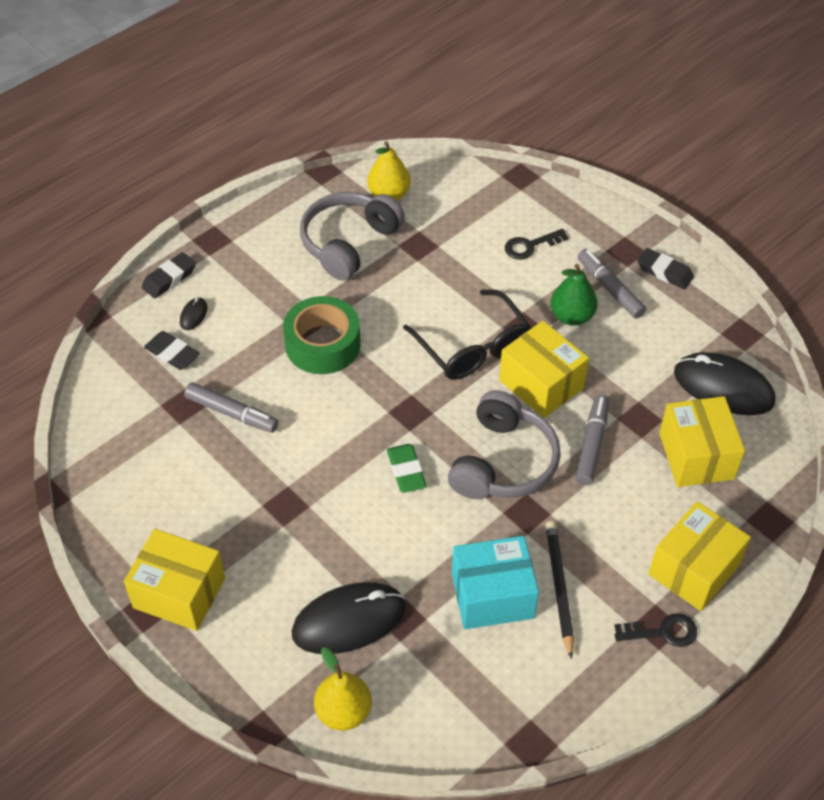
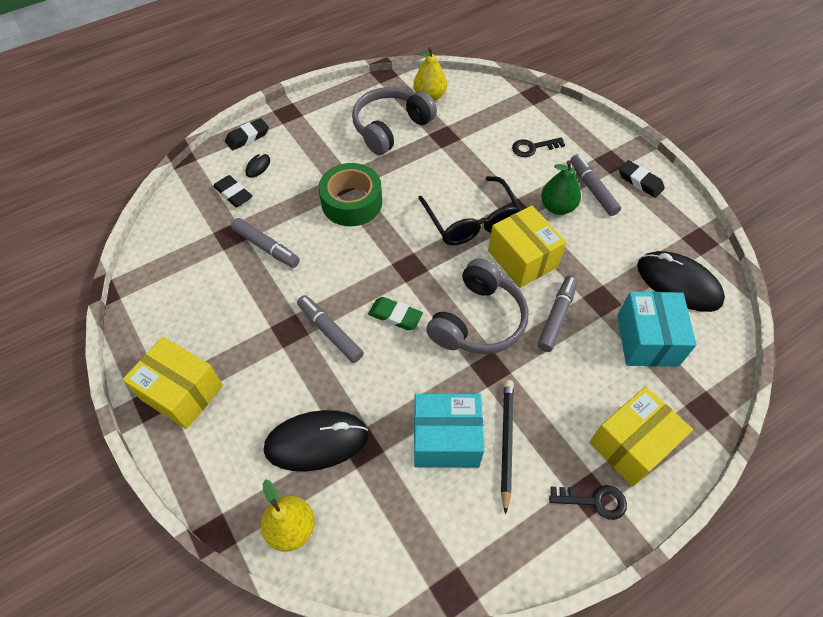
camera: 10 degrees right, 5 degrees up
(334, 500) = (330, 332): none -> grey marker
(406, 471) = (395, 316): green eraser -> green eraser turned 60 degrees counterclockwise
(696, 456) = (647, 340): yellow box -> turquoise box

